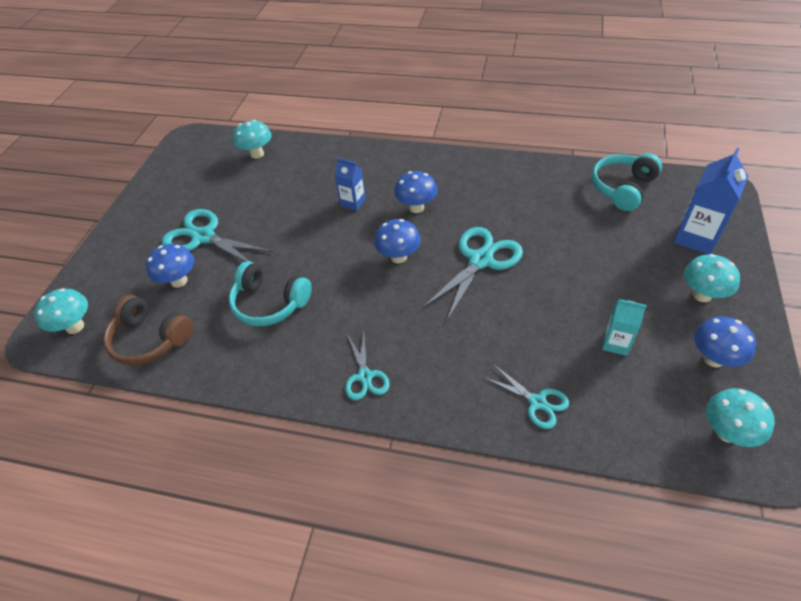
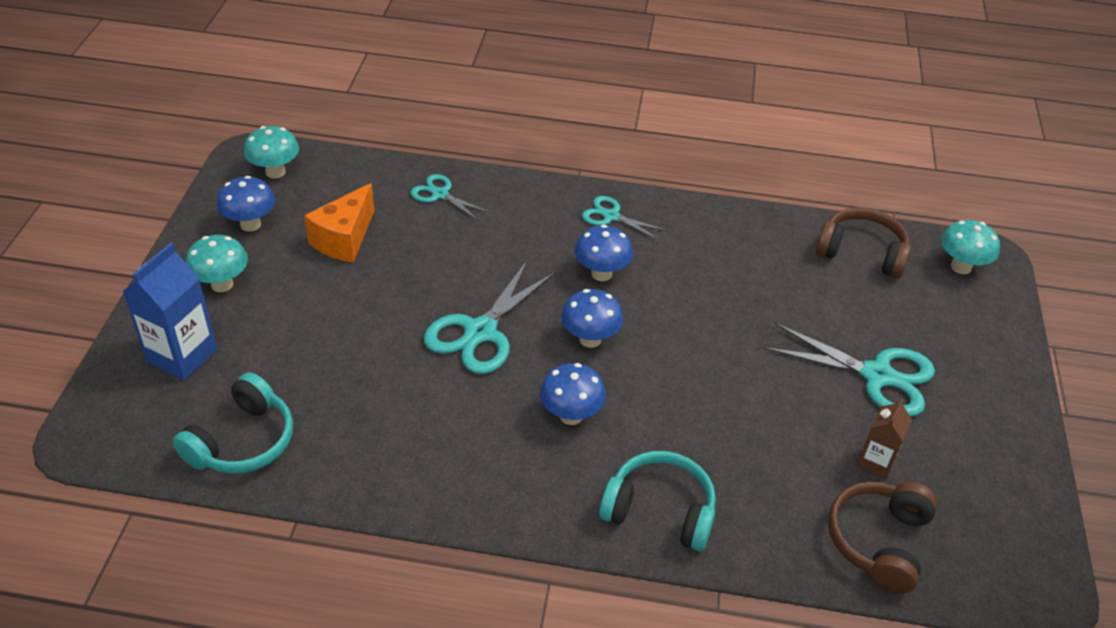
camera: 170 degrees right, 5 degrees down
(179, 281) = (871, 315): blue mushroom -> blue mushroom (601, 274)
(236, 188) = (875, 462): none -> brown carton
(257, 154) = (878, 541): turquoise mushroom -> brown headphones
(269, 303) = (741, 287): turquoise headphones -> turquoise headphones (660, 510)
(353, 202) = (672, 428): blue carton -> none
(365, 376) = (611, 216): turquoise scissors -> turquoise scissors turned 45 degrees counterclockwise
(616, 343) = (344, 239): turquoise carton -> orange cheese

